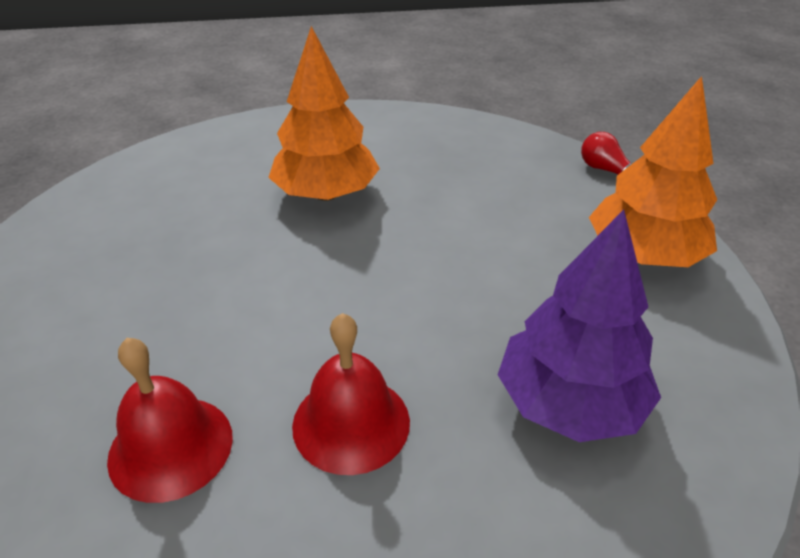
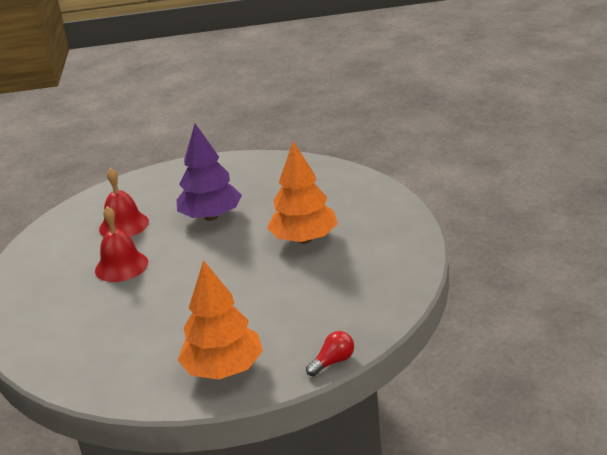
camera: 95 degrees right, 10 degrees down
(570, 403) = (112, 329): purple tree -> purple tree (211, 217)

